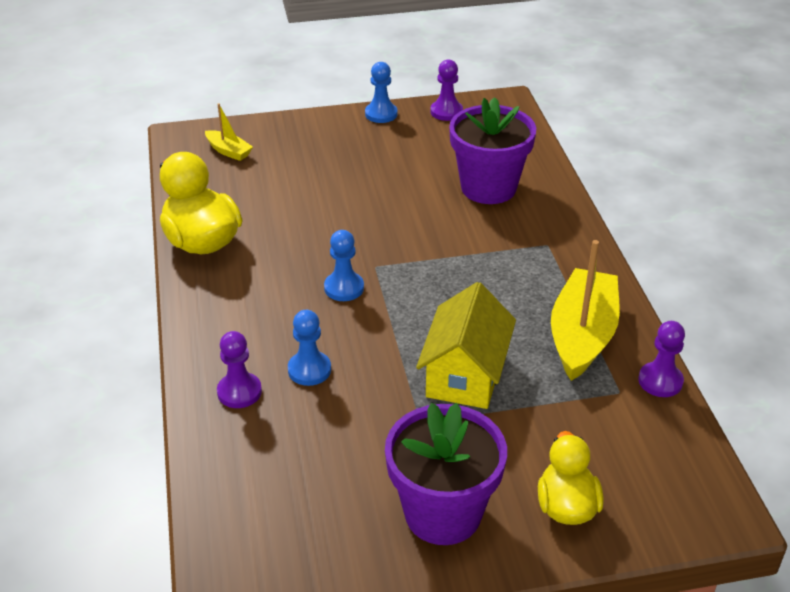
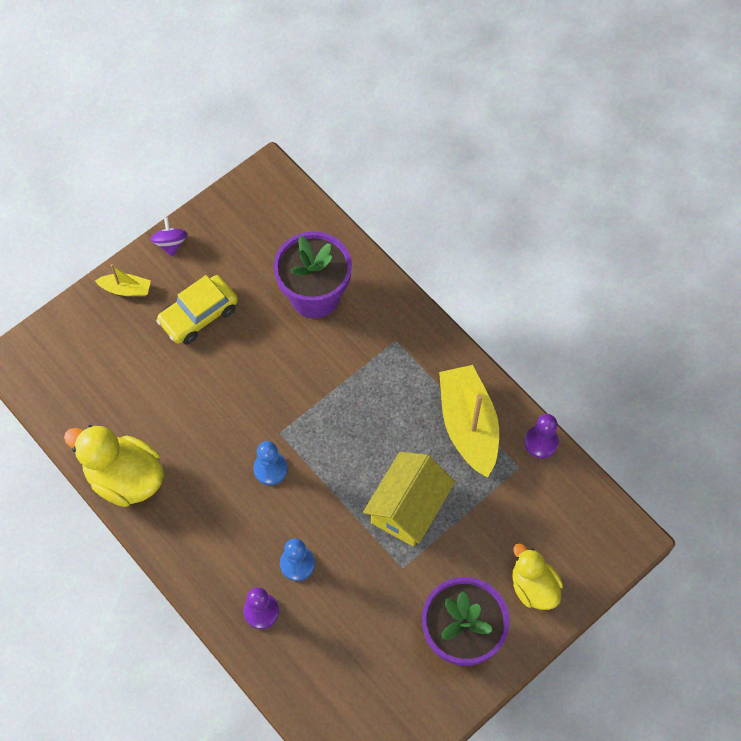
camera: 30 degrees left, 25 degrees up
(228, 151) = (70, 359): yellow boat -> yellow boat (126, 289)
(367, 163) = (199, 315): none -> yellow car
(381, 114) = (171, 244): blue pawn -> purple spinning top
(446, 112) = (225, 213): purple pawn -> none
(465, 374) = (408, 508): yellow house -> yellow house turned 45 degrees clockwise

